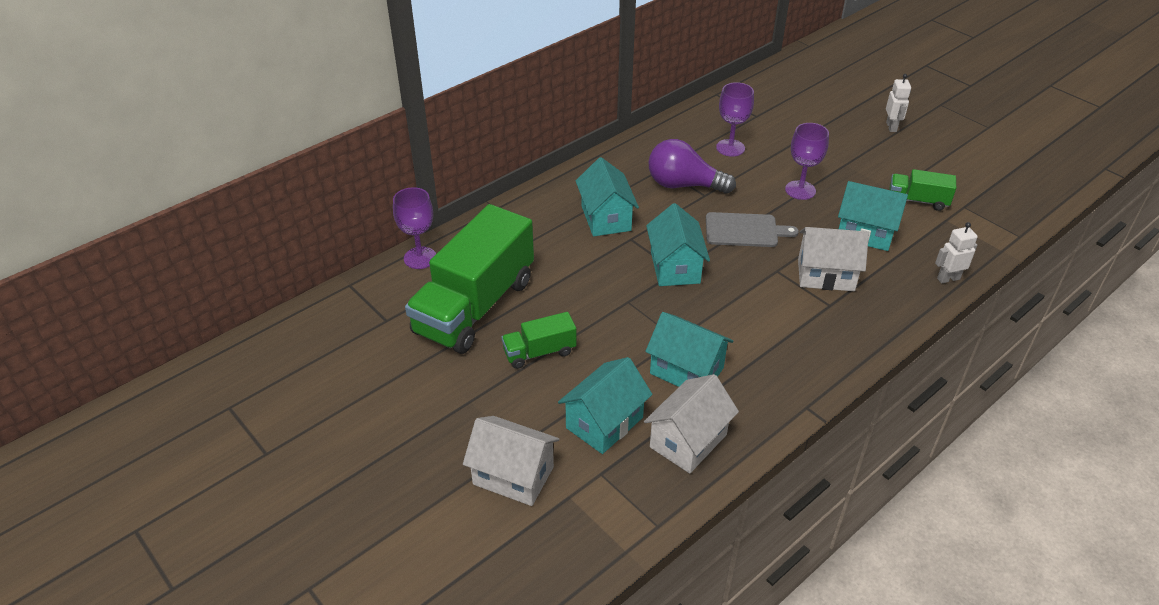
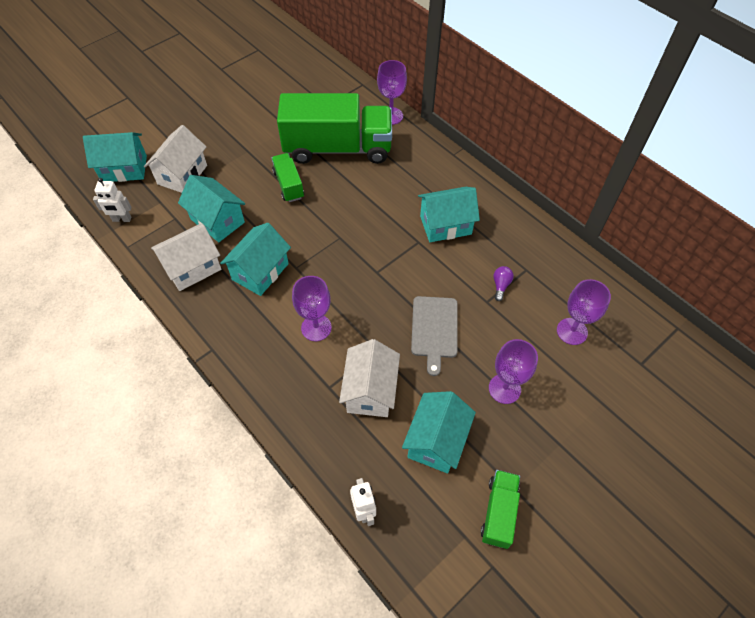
camera: 90 degrees right, 15 degrees up
(475, 306) = (338, 148): green truck -> green truck turned 150 degrees clockwise
(675, 267) = (381, 271): turquoise house -> turquoise house (124, 169)
(684, 185) = (501, 285): purple light bulb -> purple light bulb, size x0.42
(688, 441) = (193, 268): white house -> white house turned 75 degrees counterclockwise
(759, 317) = (316, 328): none -> purple goblet
(891, 127) = (653, 518): white robot -> white robot (122, 219)

